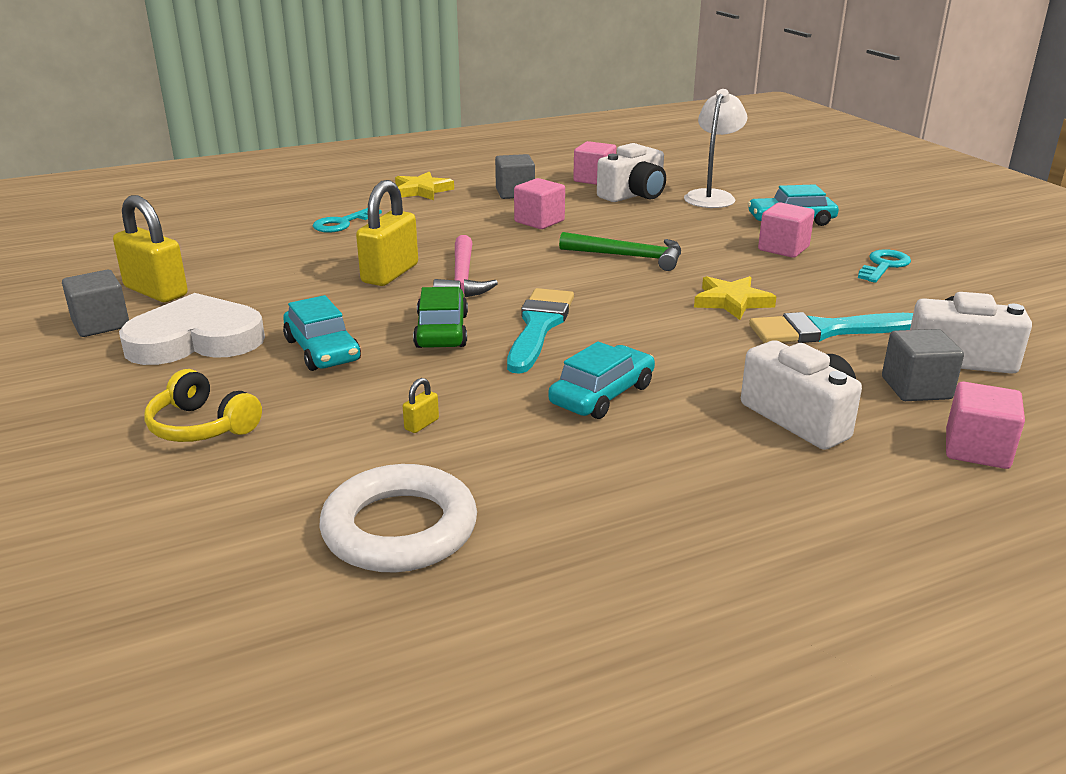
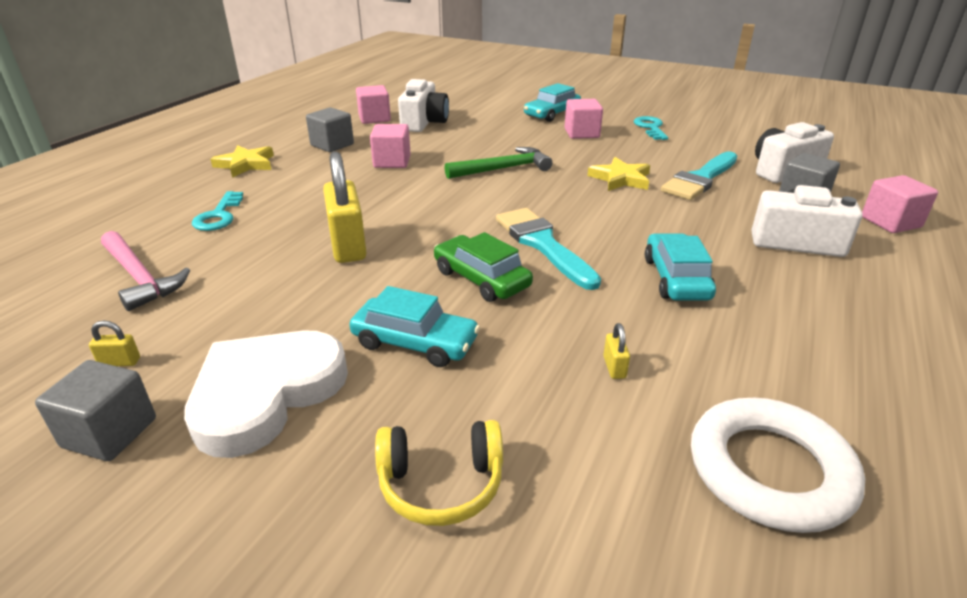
camera: 40 degrees left, 5 degrees up
(156, 291) = (120, 362): yellow padlock -> yellow padlock, size x0.41
(462, 278) = (416, 228): pink hammer -> pink hammer (139, 278)
(712, 196) = (476, 110): white lamp -> none

